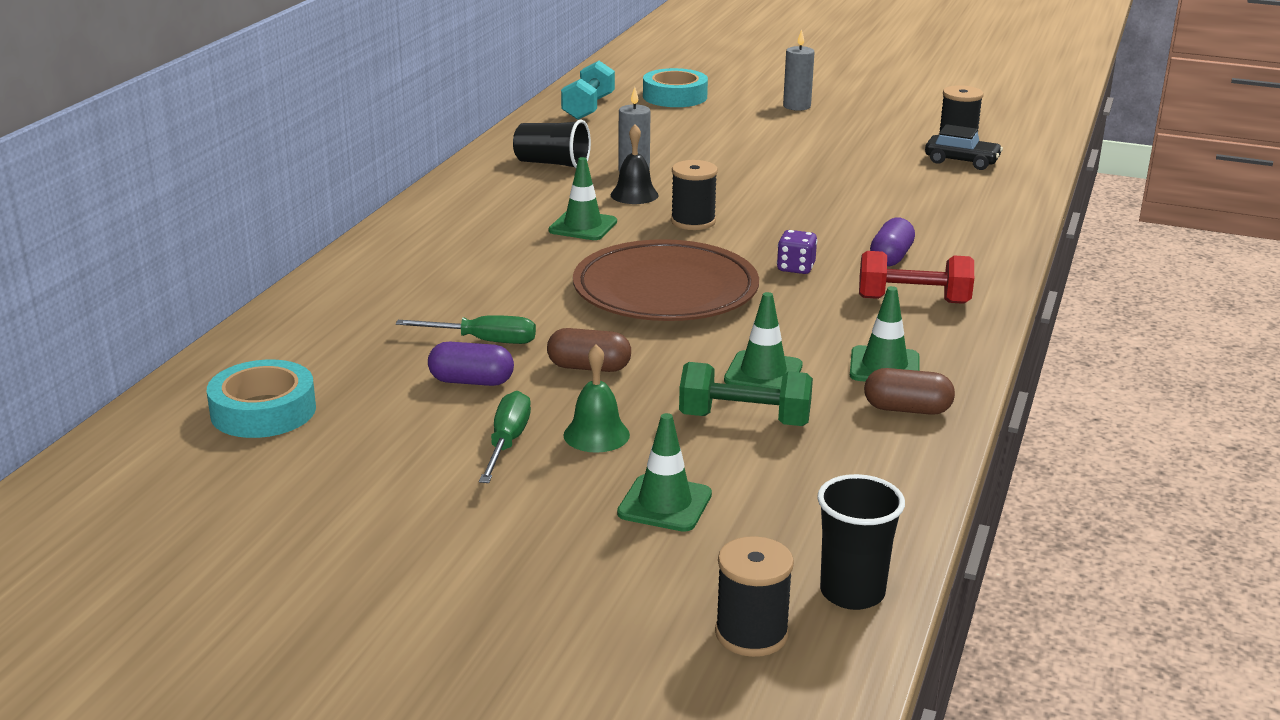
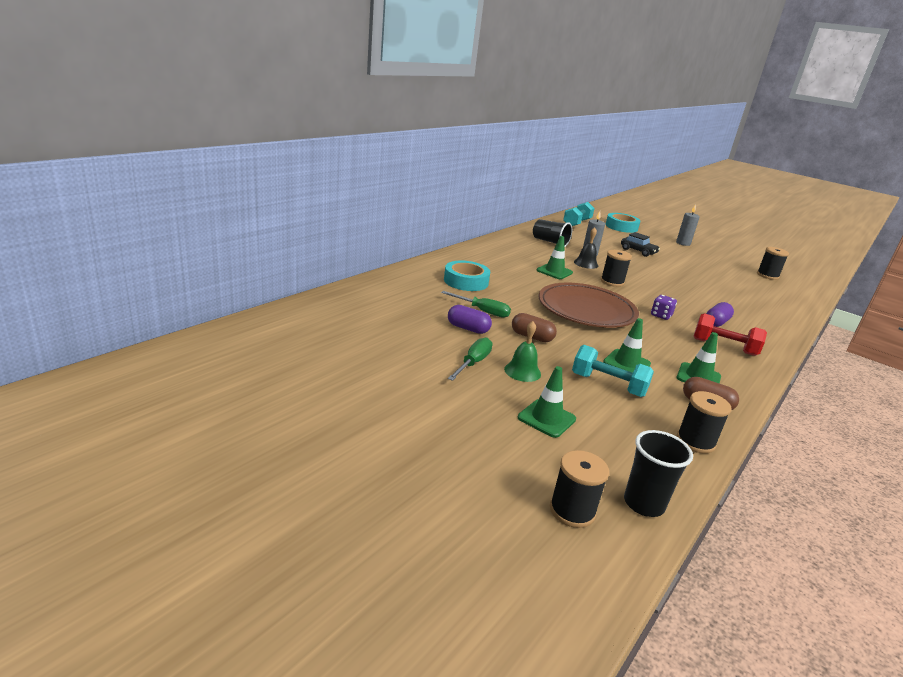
camera: 15 degrees right, 0 degrees up
(263, 411) = (359, 317): turquoise tape -> turquoise tape (466, 281)
(744, 420) = (608, 385): green dumbbell -> turquoise dumbbell
(904, 476) = (695, 441): none -> black spool
(962, 161) = (768, 286): black car -> black car (638, 251)

